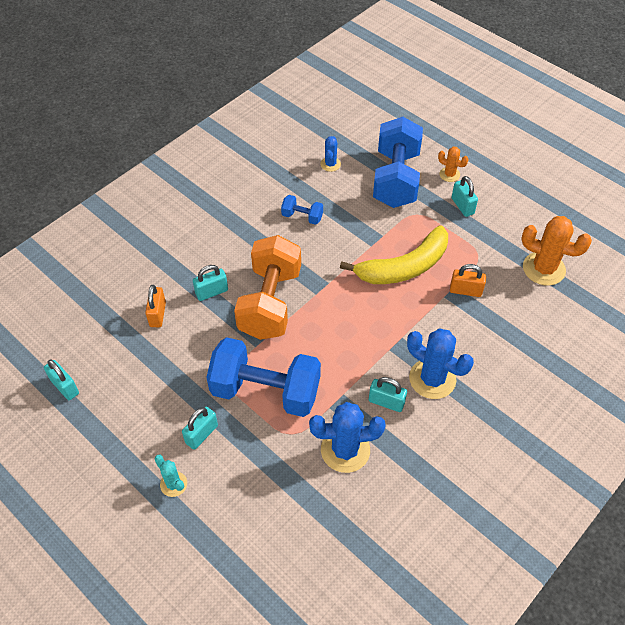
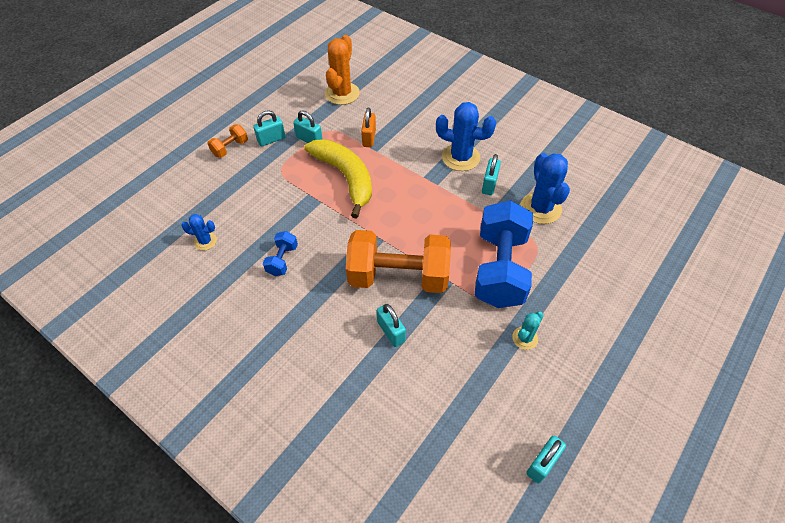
camera: 95 degrees left, 0 degrees up
(157, 314) = (428, 382): orange padlock -> none
(173, 484) = (614, 329): turquoise cactus -> turquoise cactus (525, 338)
(201, 434) = (558, 315): turquoise padlock -> turquoise padlock (309, 140)
(396, 179) = (233, 186): blue dumbbell -> none
(432, 379) = (460, 157): blue cactus -> blue cactus turned 75 degrees clockwise
(449, 174) = (230, 148): orange cactus -> orange dumbbell

